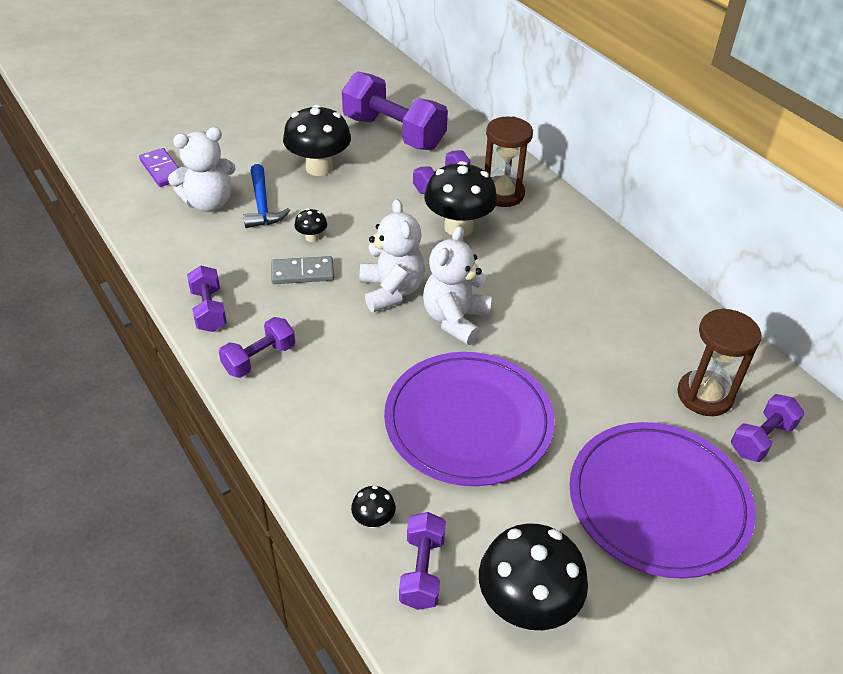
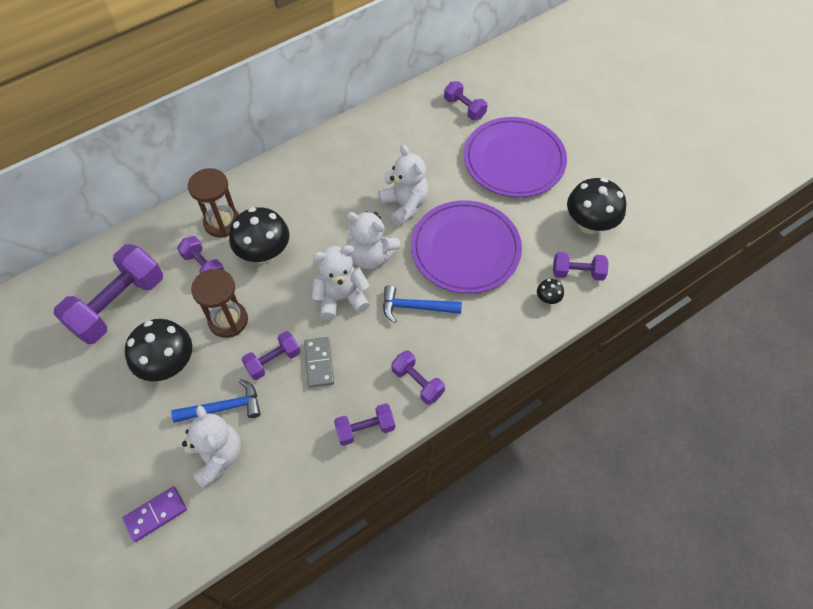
camera: 90 degrees left, 15 degrees up
(312, 237) = (273, 361): black mushroom -> purple dumbbell
(372, 361) = (415, 307): none -> blue hammer
(545, 356) = (404, 205): none -> white teddy bear
(704, 395) = (433, 128): brown hourglass -> brown hourglass (228, 320)

